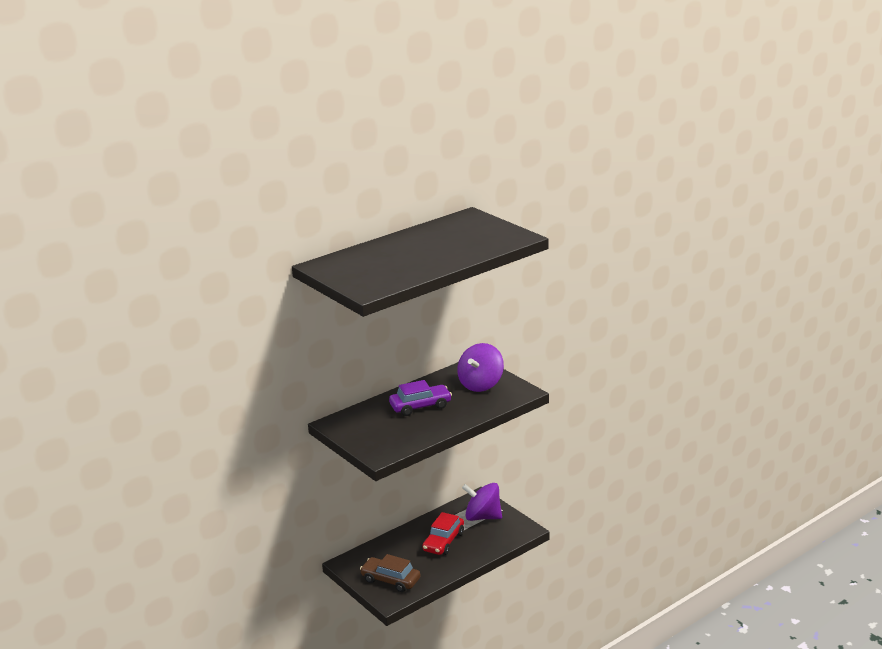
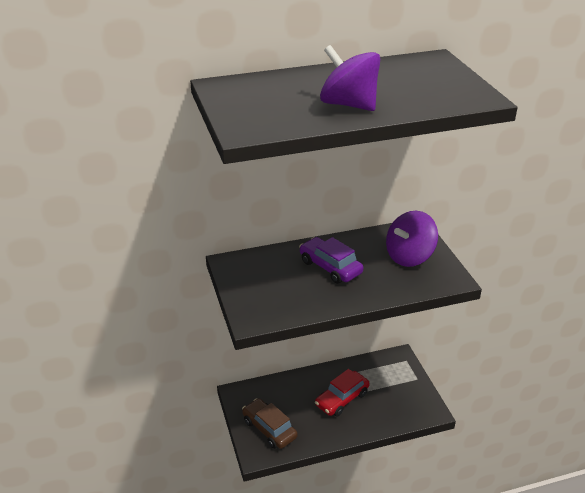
camera: 20 degrees right, 10 degrees up
(420, 406) = (330, 267): purple car -> purple car turned 135 degrees counterclockwise
(482, 517) = (393, 381): purple spinning top -> purple spinning top (349, 104)

